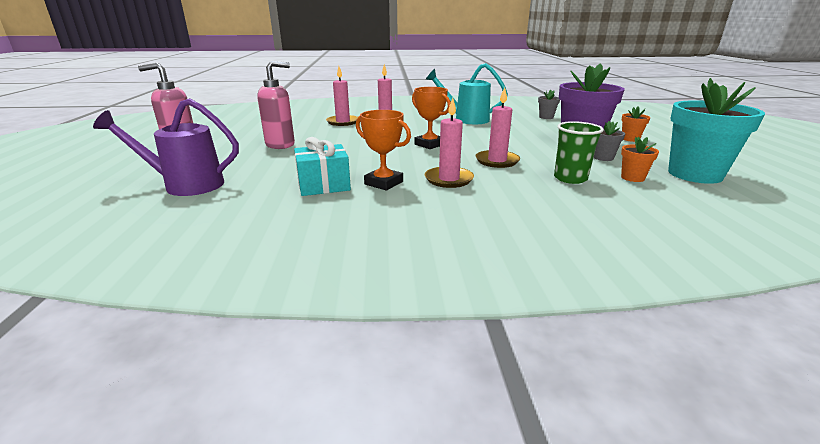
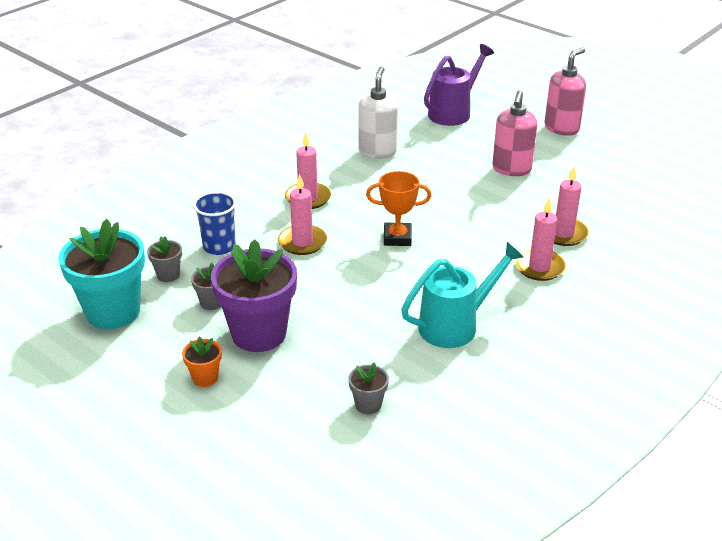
camera: 135 degrees right, 10 degrees up
(323, 185) = (377, 152): turquoise gift -> white soap dispenser
(383, 183) = (345, 172): orange trophy -> none
(570, 178) = (219, 247): green cup -> blue cup
(632, 178) = (168, 275): orange flower pot -> grey flower pot

